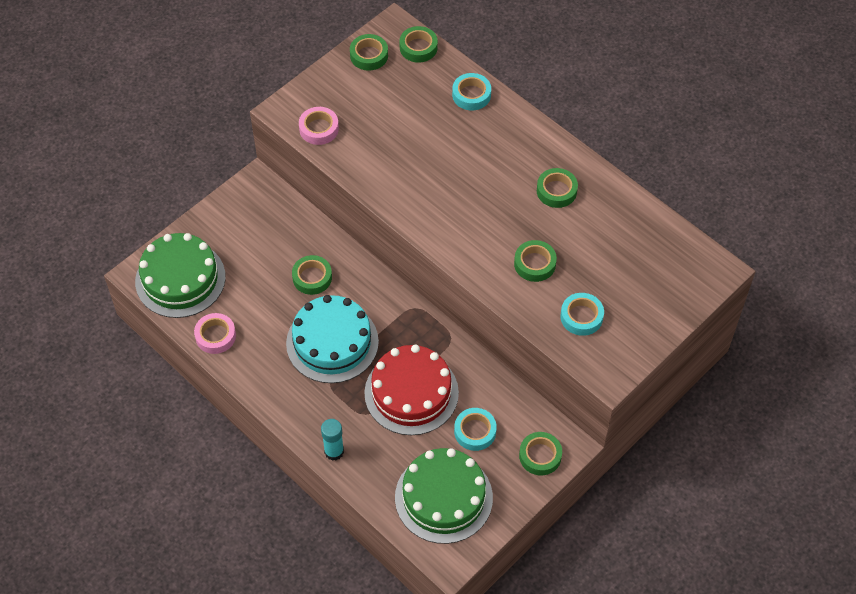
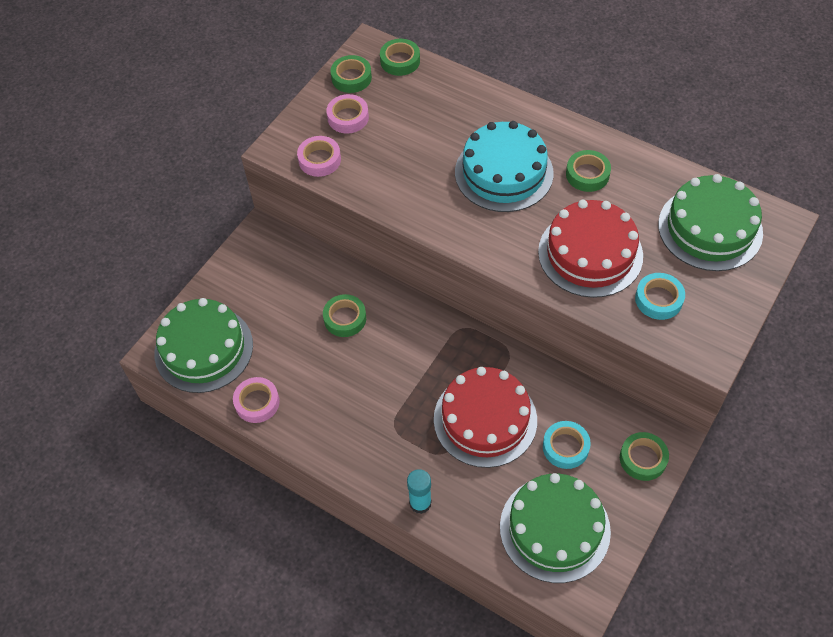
camera: 10 degrees left, 0 degrees up
(332, 342) = (385, 383): turquoise cake -> turquoise cake (504, 173)
(355, 93) = (348, 117): none -> pink tape
(471, 95) = (468, 96): turquoise tape -> none
(534, 264) = (590, 253): green tape -> red cake
(650, 263) = (710, 228): none -> green cake

